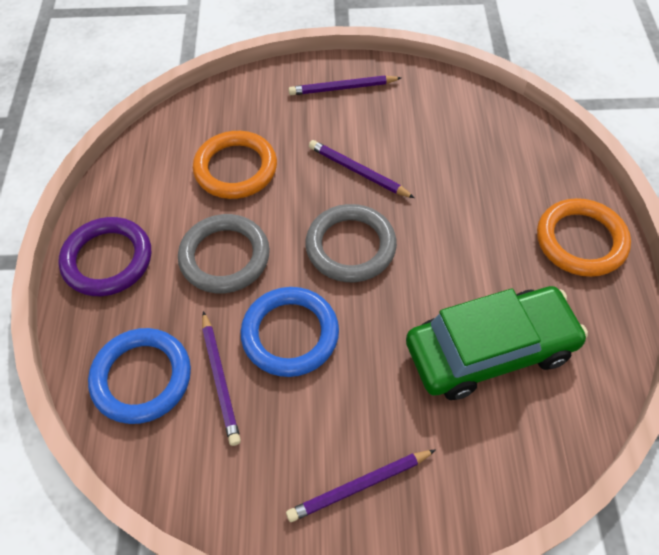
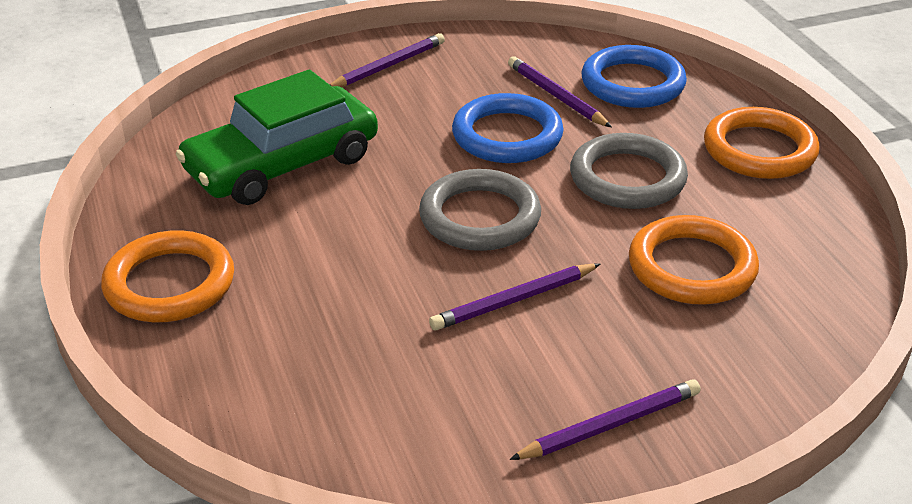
camera: 160 degrees right, 20 degrees down
(107, 260) = (759, 150): purple ring -> orange ring
(358, 171) = (513, 301): purple pencil -> purple pencil turned 135 degrees clockwise

